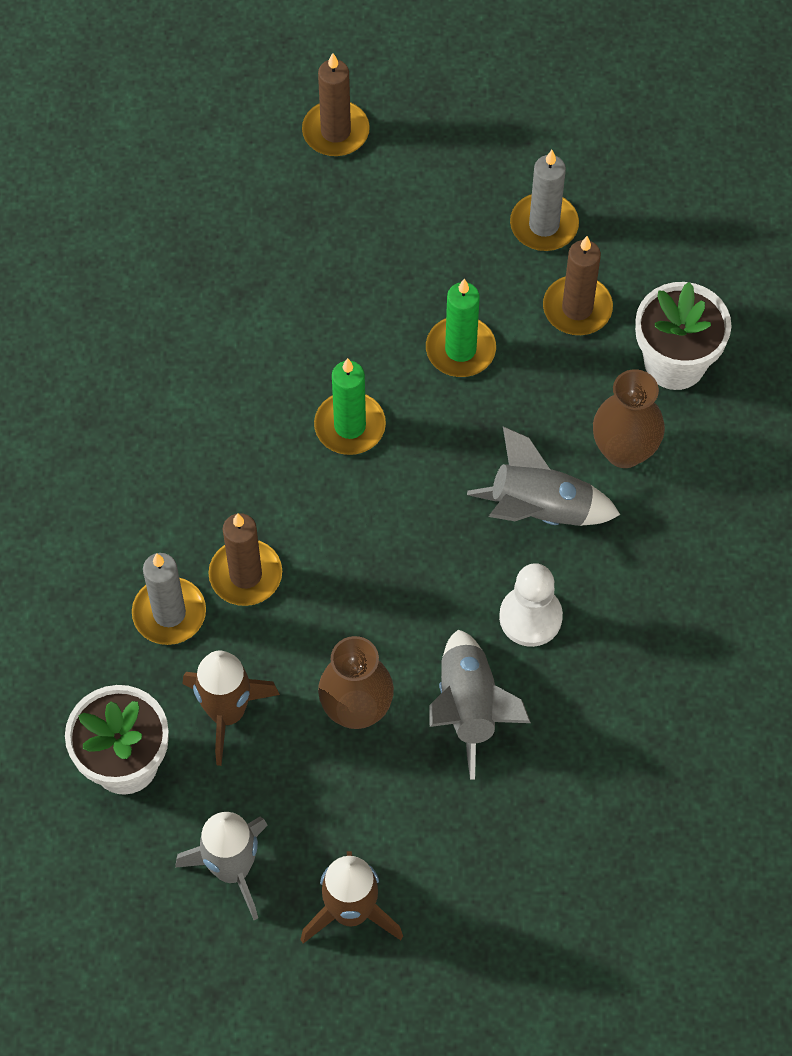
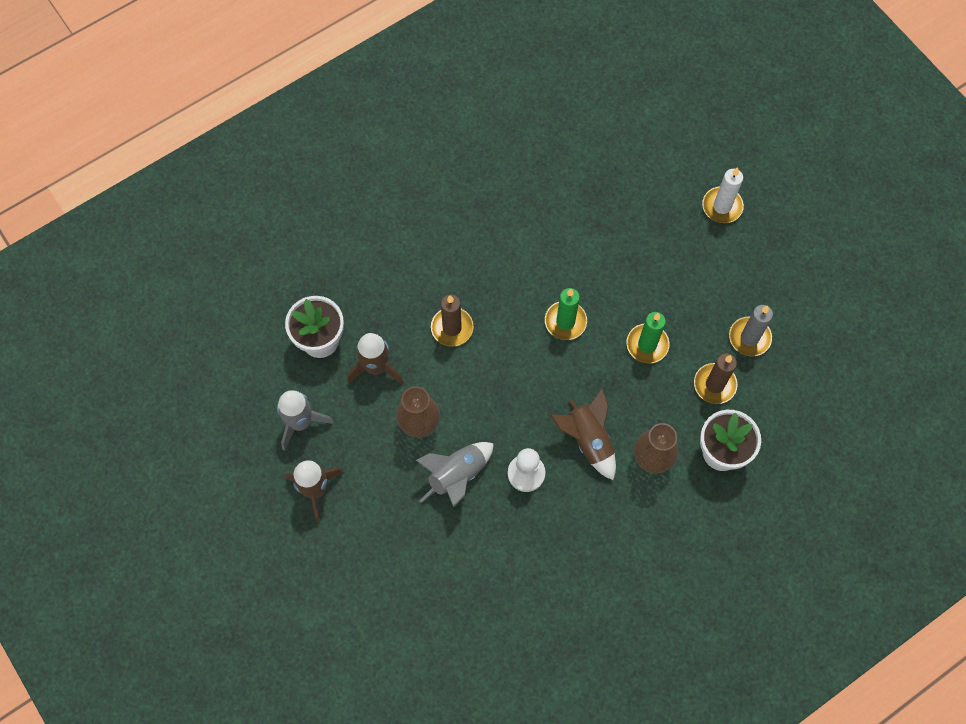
camera: 55 degrees right, 5 degrees up
(169, 613) = (408, 308): grey candle -> none
(335, 131) = (722, 206): brown candle -> white candle
(540, 509) = (588, 440): grey rocket -> brown rocket

